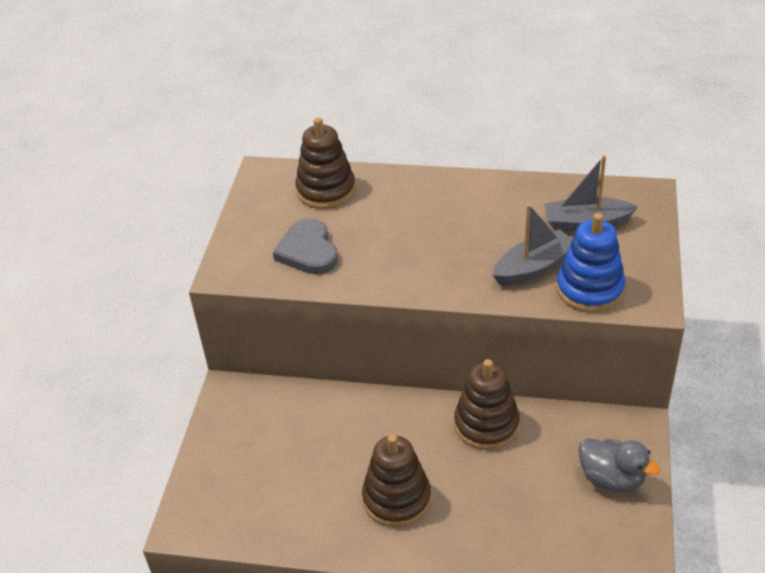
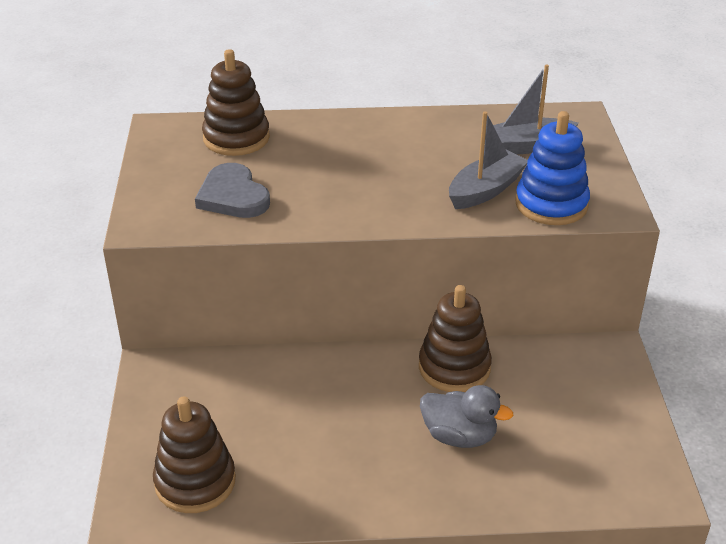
camera: 15 degrees left, 5 degrees down
(397, 499) = (376, 454): brown stacking toy -> brown stacking toy (195, 482)
(611, 479) = (603, 404): grey duck -> grey duck (459, 436)

